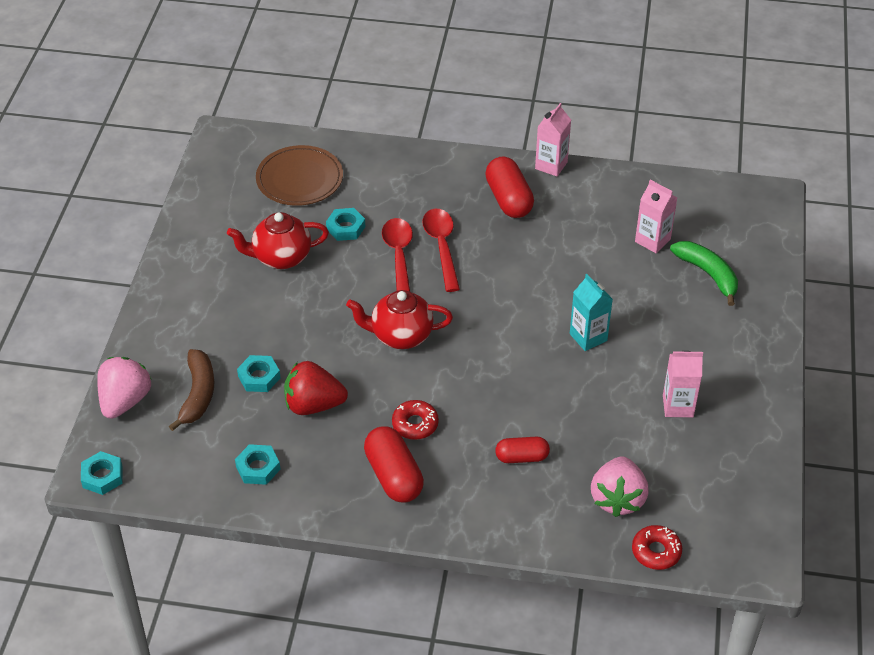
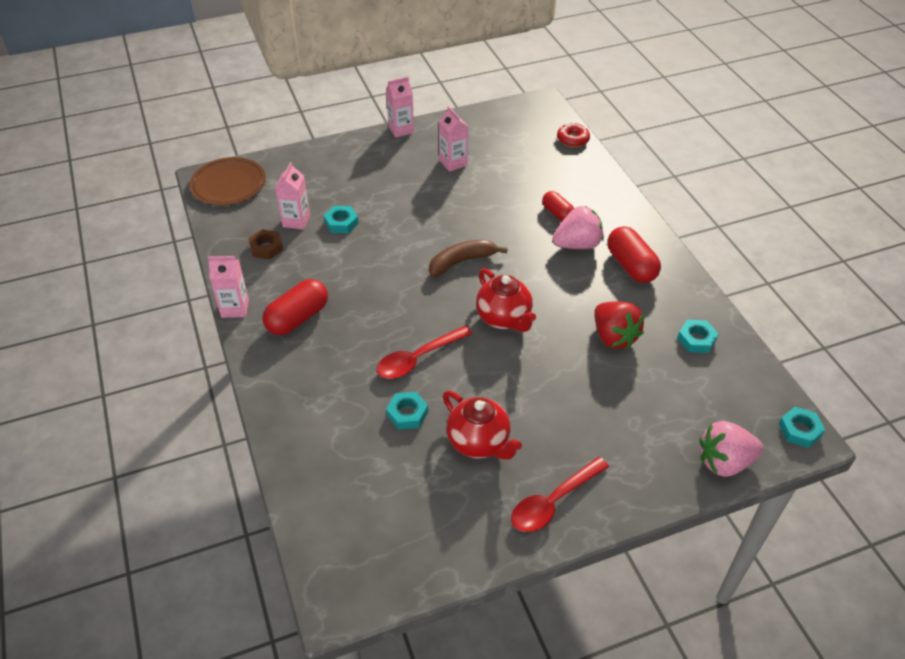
camera: 120 degrees left, 0 degrees up
(198, 394) = (671, 415): brown banana -> brown banana (462, 262)
(259, 377) = (619, 384): turquoise nut -> turquoise nut (341, 223)
(299, 179) = (362, 486): brown plate -> brown plate (228, 184)
(393, 476) = (631, 266): red capsule -> red capsule turned 60 degrees counterclockwise
(415, 424) = (579, 274): red donut -> none
(442, 247) = (386, 336): red spoon -> red spoon (553, 501)
(588, 337) = (424, 220): turquoise carton -> none
(617, 499) = (550, 164): pink strawberry -> pink strawberry (577, 244)
(624, 207) = (266, 247): none -> brown nut
(708, 274) = (315, 184): green banana -> none
(777, 386) = (401, 130): none -> pink carton

